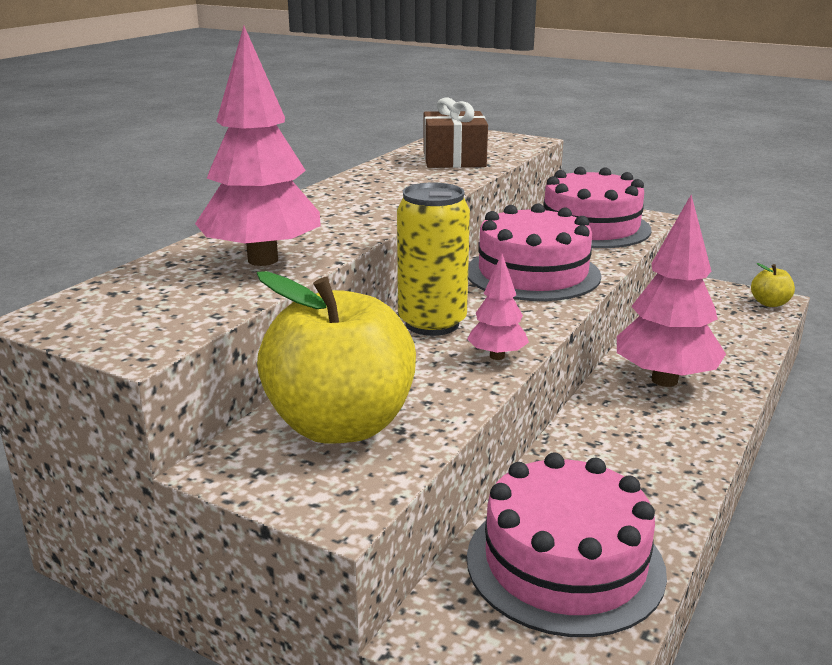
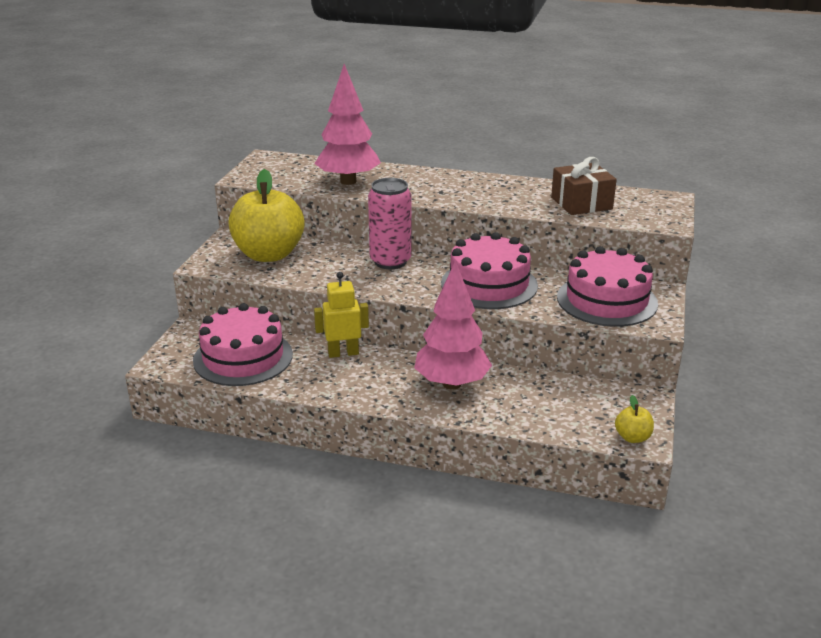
camera: 75 degrees right, 5 degrees up
(432, 323) = (390, 261): yellow can -> pink can
(497, 356) = (356, 283): pink tree -> none
(570, 453) = (343, 353): none -> yellow robot

